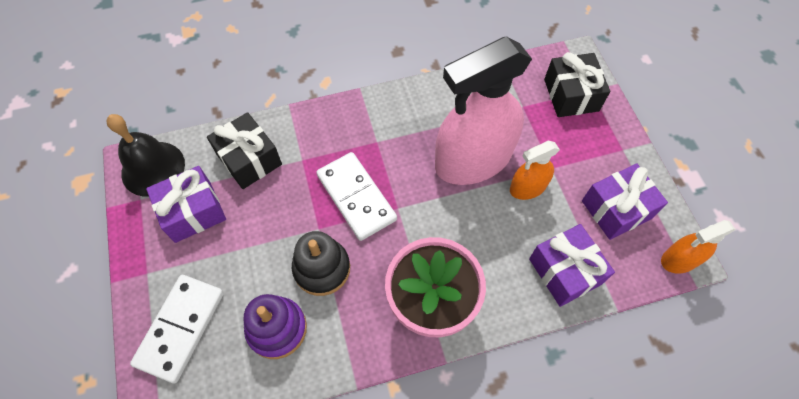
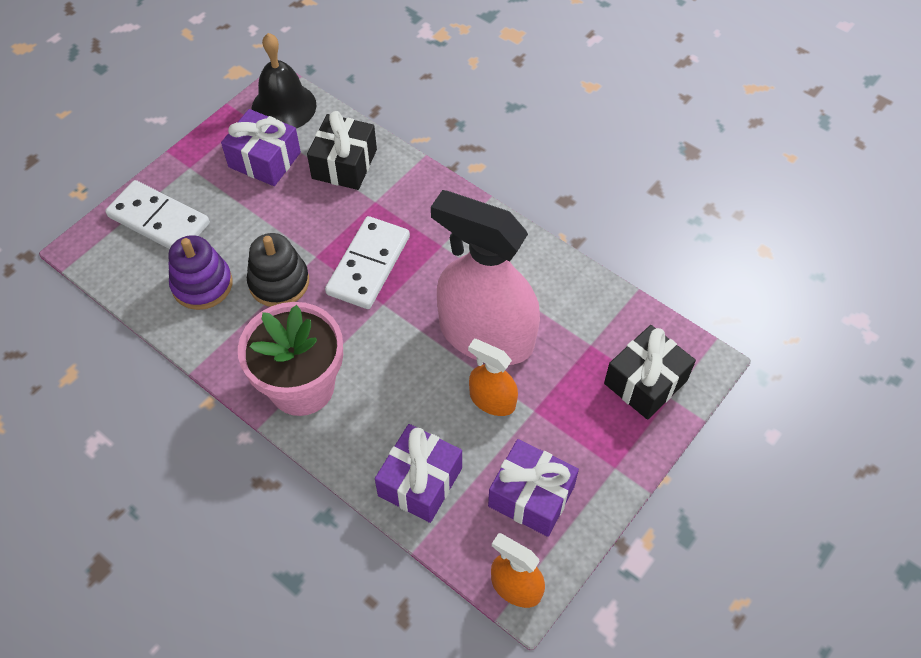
camera: 55 degrees right, 5 degrees down
(180, 328) = (159, 220): white domino -> white domino turned 45 degrees clockwise

